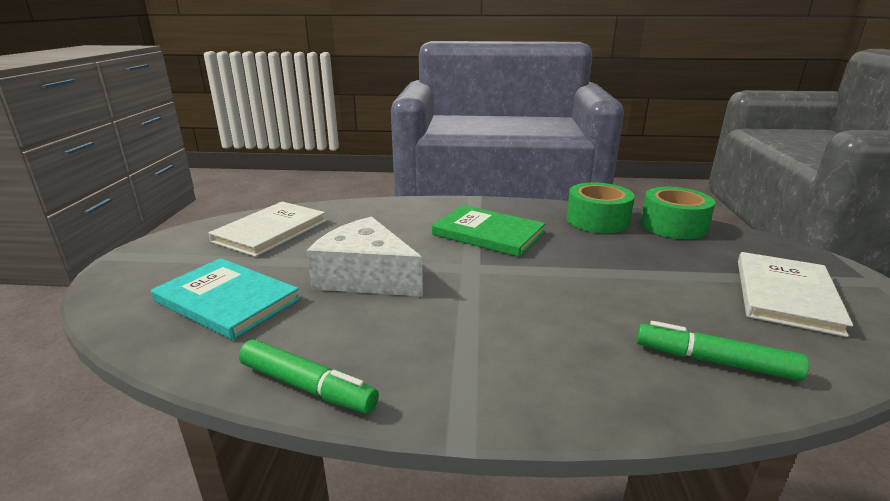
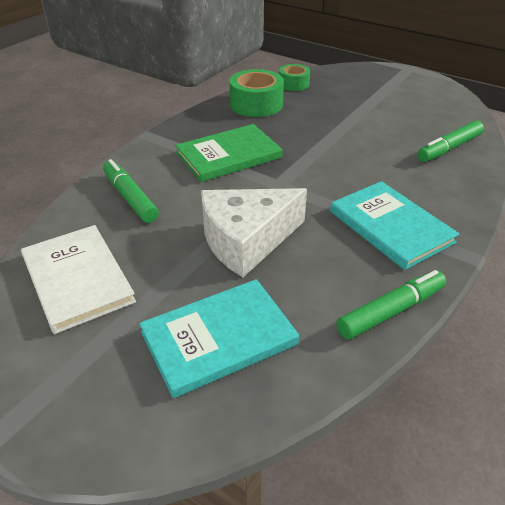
camera: 60 degrees left, 15 degrees up
(381, 217) = (130, 198): none -> green marker
(465, 352) = (390, 227): none -> turquoise book
(673, 225) = (294, 84): green tape -> green tape, size x0.62
(785, 295) = (403, 97): white book -> none

